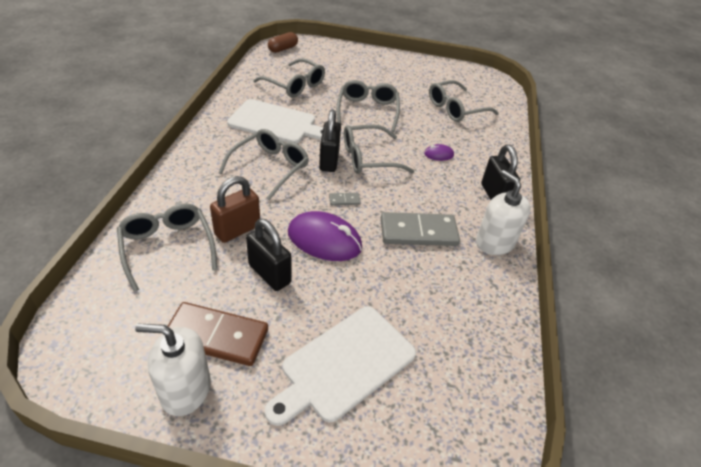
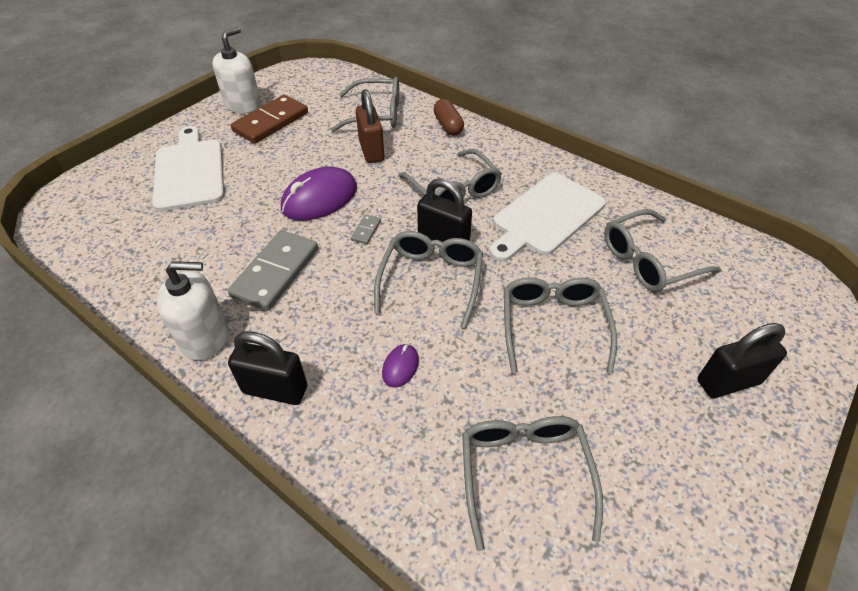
camera: 120 degrees right, 5 degrees up
(269, 274) = (306, 157): black padlock -> black padlock (728, 382)
(283, 49) = (785, 281): brown capsule -> brown capsule (448, 126)
(367, 110) = (553, 325): grey glasses -> grey glasses turned 120 degrees counterclockwise

